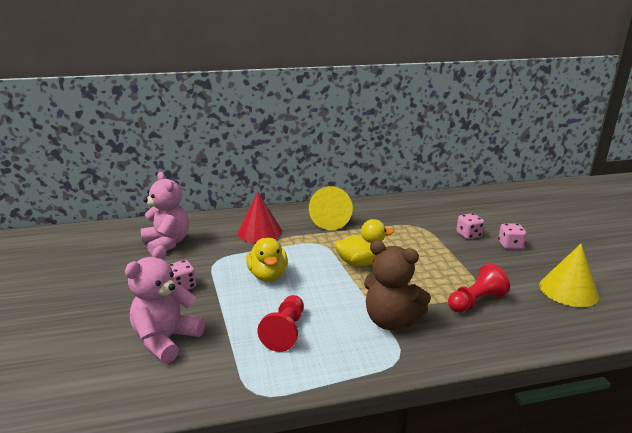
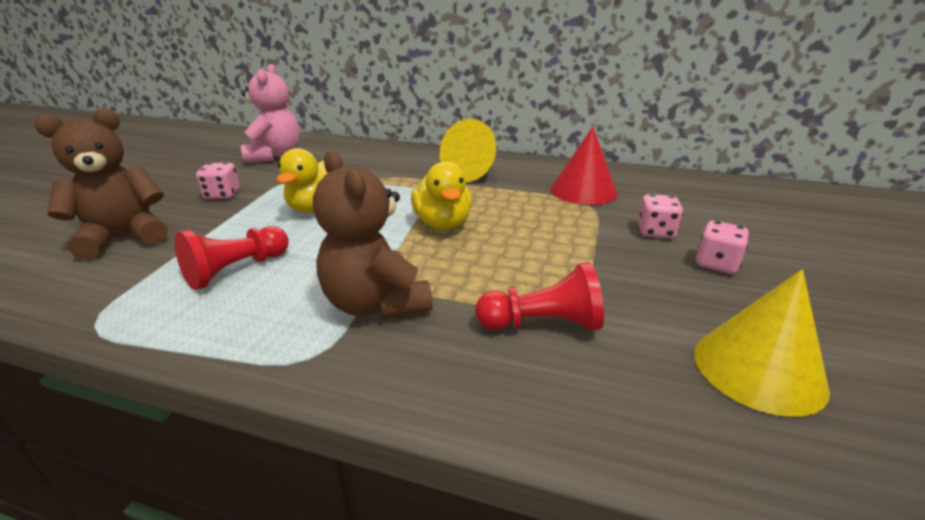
camera: 30 degrees right, 5 degrees up
(166, 340) = (124, 237): pink teddy bear -> brown teddy bear
(259, 232) = (377, 166): red cone -> red cone (583, 191)
(360, 263) = (442, 224): yellow duck -> yellow duck turned 60 degrees clockwise

